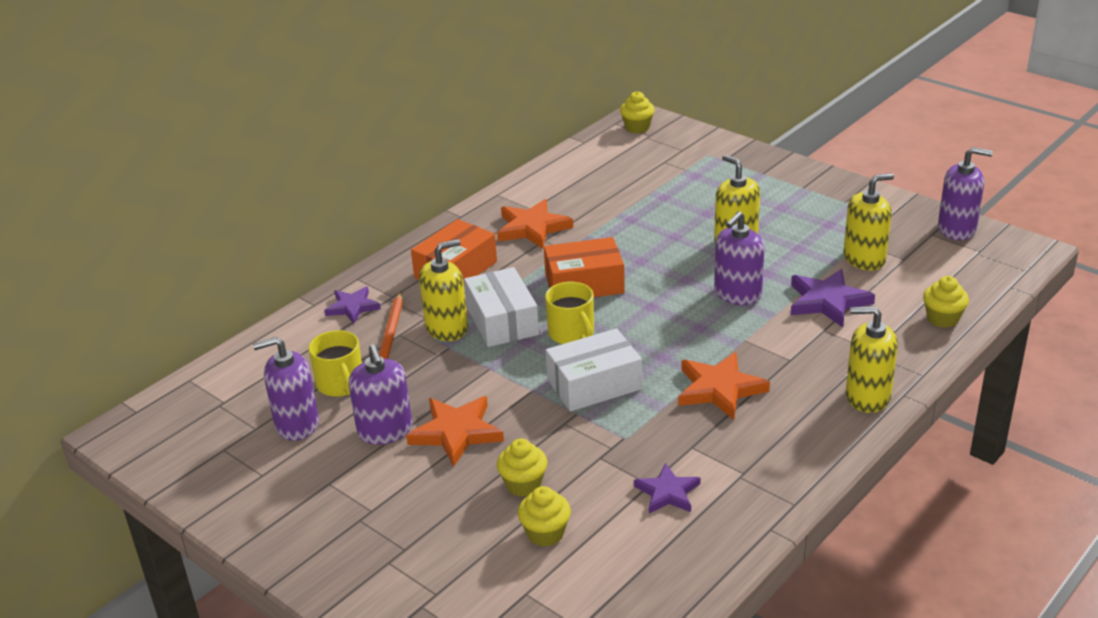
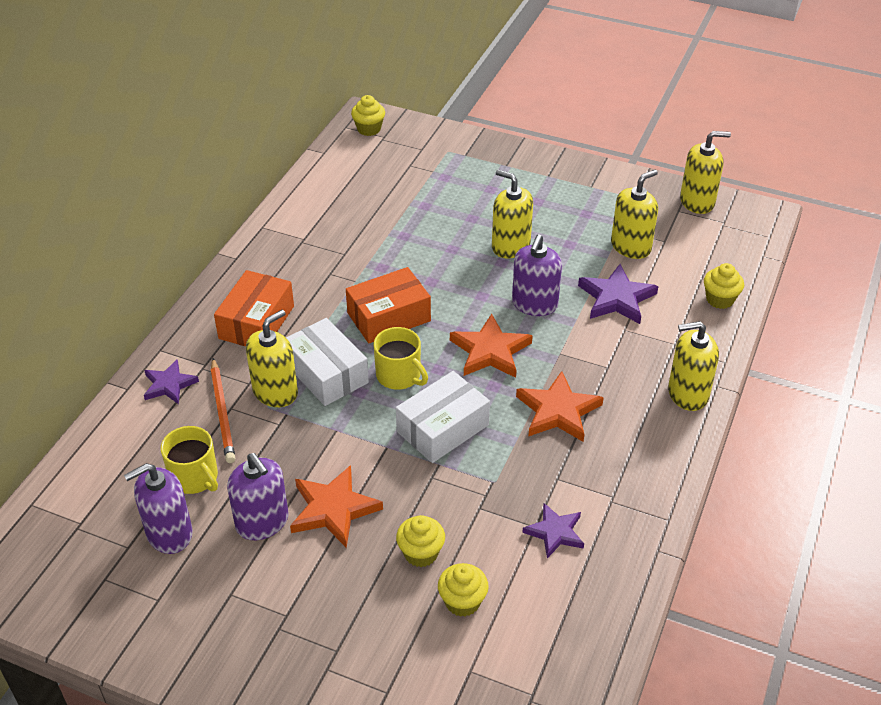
camera: 20 degrees left, 10 degrees up
(532, 228) = (313, 261): orange star -> orange star (490, 351)
(957, 229) = (697, 202): purple soap dispenser -> yellow soap dispenser

